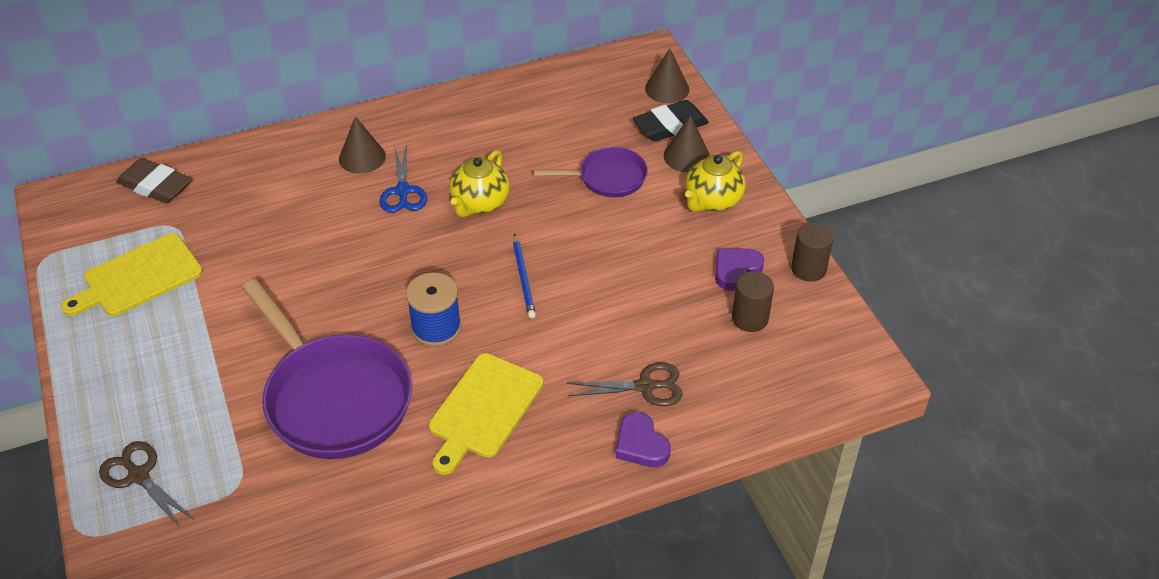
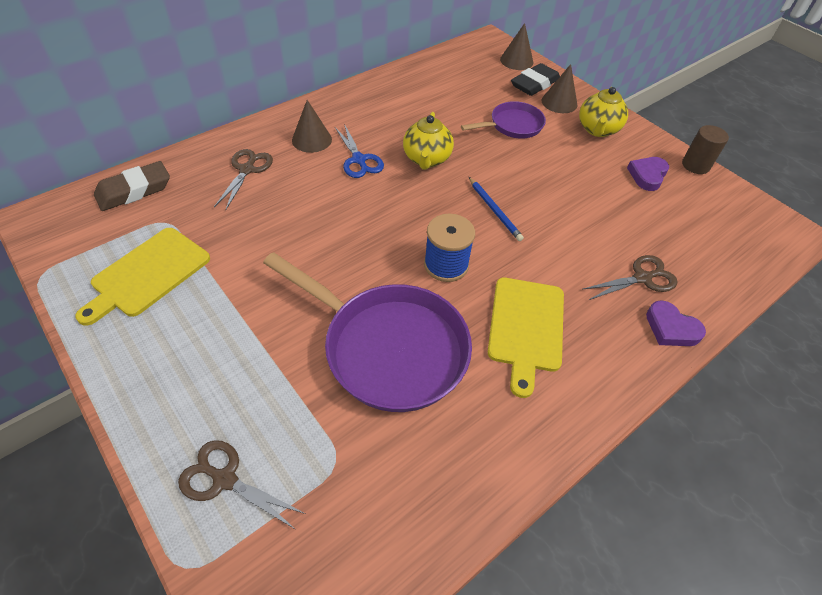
camera: 20 degrees left, 5 degrees up
(155, 186) = (134, 191): brown eraser -> brown eraser turned 45 degrees counterclockwise
(277, 182) = (247, 170): none -> brown scissors
(750, 318) = (681, 208): brown cylinder -> none

